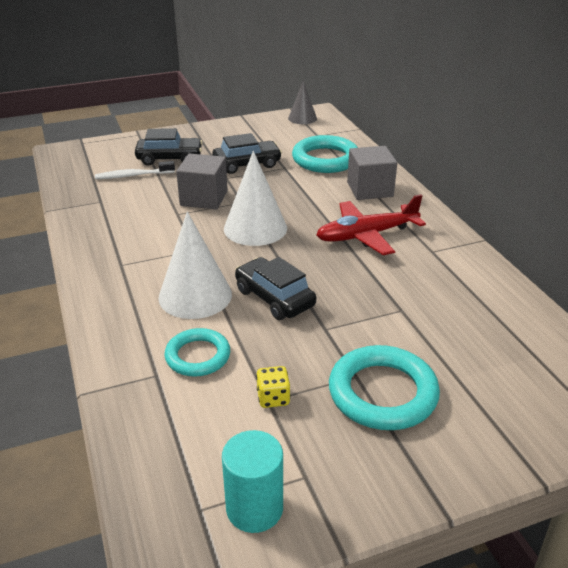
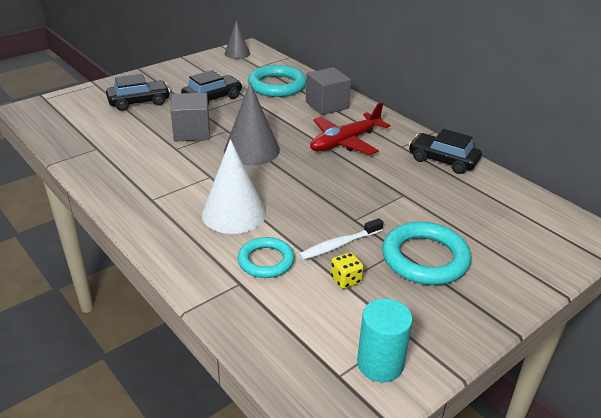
camera: 20 degrees left, 0 degrees up
(133, 175) = (114, 121): white toothbrush -> white toothbrush (339, 245)
(255, 228) = (251, 150): white cone -> grey cone
(274, 298) = (301, 203): black car -> black car (442, 160)

